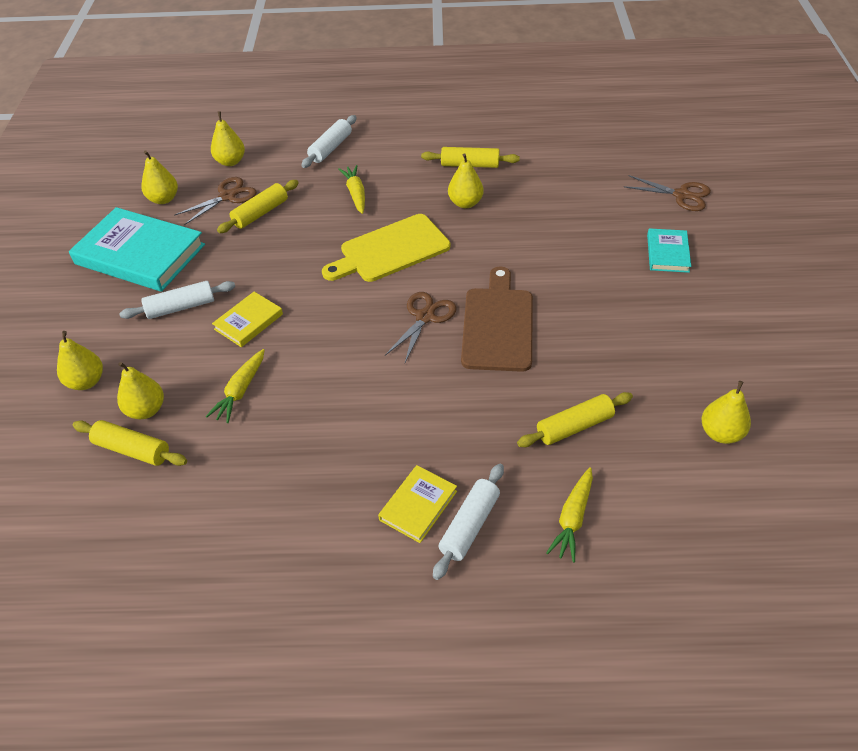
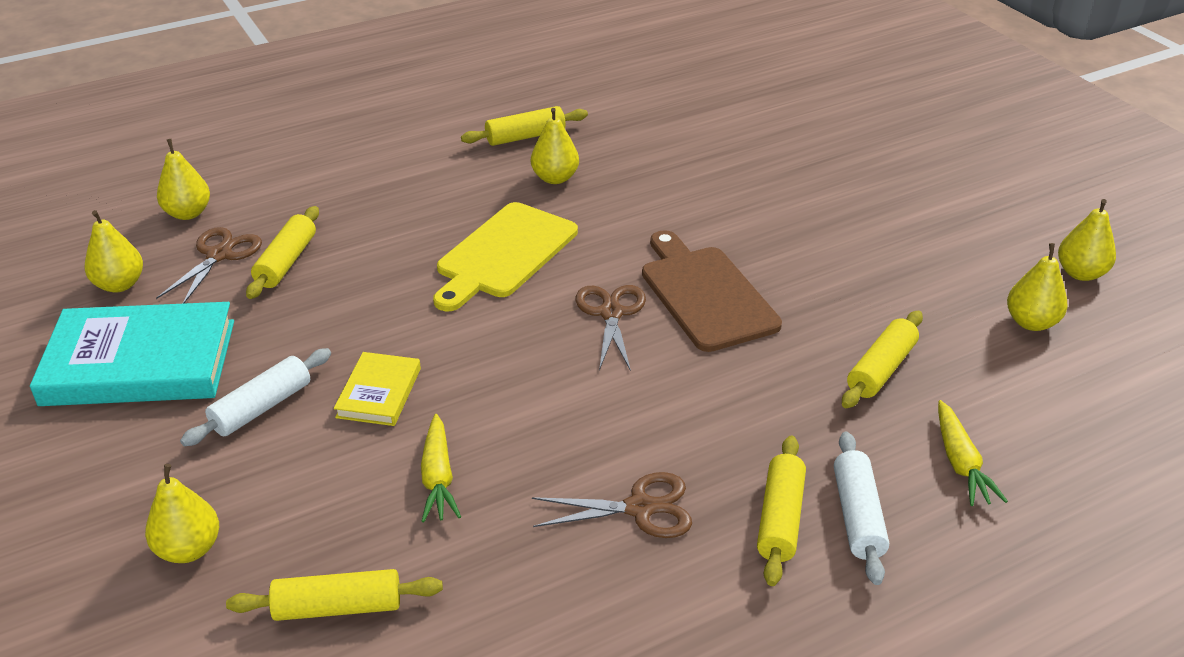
camera: 30 degrees left, 10 degrees down
(146, 410) = (316, 550): yellow pear -> yellow pear (1080, 273)
(330, 148) = (324, 163): white rolling pin -> none
(356, 194) = (404, 205): yellow carrot -> none
(418, 505) = (780, 519): yellow book -> yellow rolling pin
(667, 253) = (827, 167): turquoise book -> none
(681, 195) = (793, 107): brown scissors -> brown scissors (640, 508)

